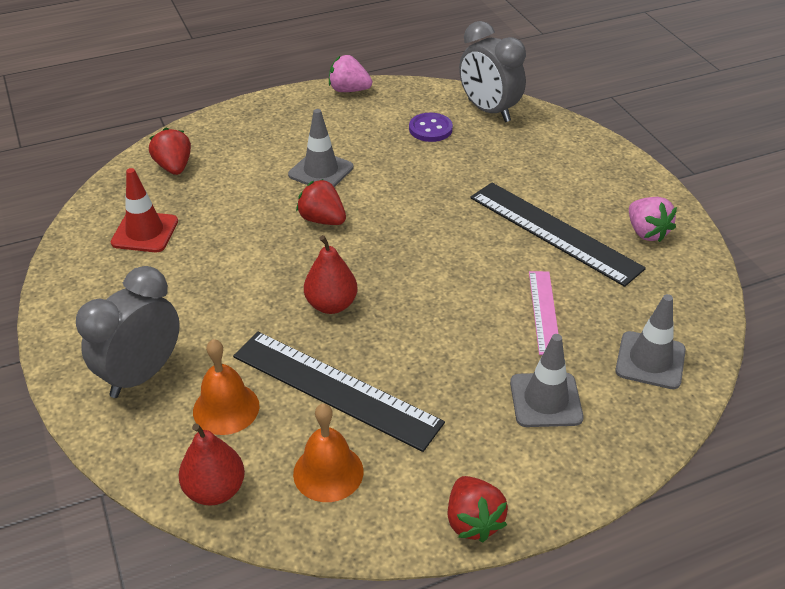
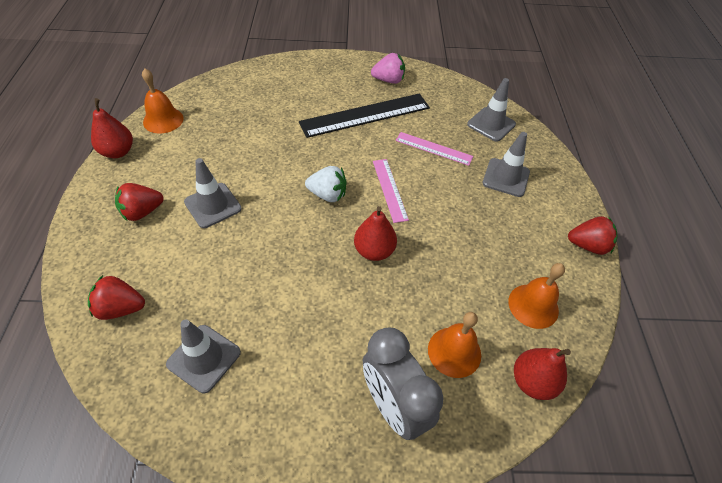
camera: 70 degrees left, 10 degrees up
(145, 232) = (204, 358): red traffic cone -> grey traffic cone
(322, 220) = (274, 224): red strawberry -> red strawberry (142, 212)
(335, 389) = (459, 277): black ruler -> none
(349, 90) = (118, 152): pink strawberry -> red pear
(391, 243) = (327, 195): none -> white strawberry
(414, 96) = (163, 120): none -> orange bell
(430, 129) = (212, 127): purple button -> none
(436, 291) = (389, 189): none -> pink ruler
(489, 111) = (217, 91): grey clock -> none

